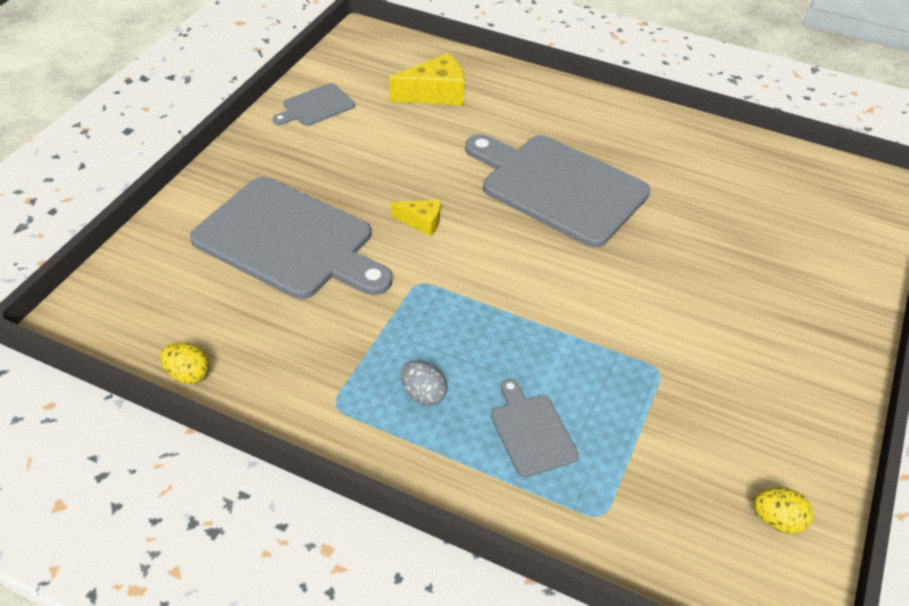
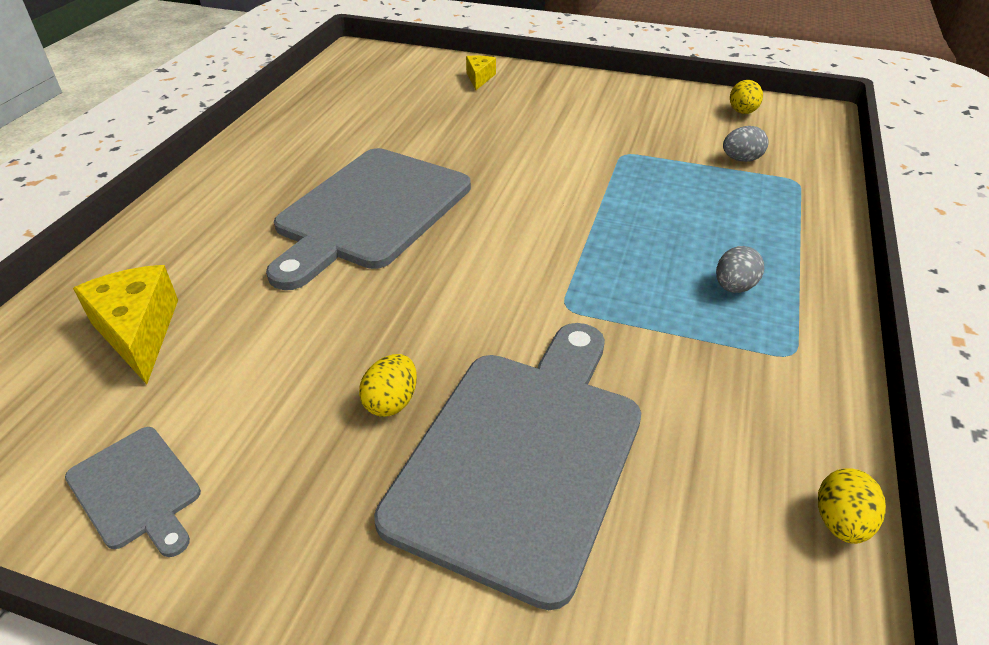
camera: 95 degrees left, 5 degrees down
(348, 191) = (391, 402): none -> yellow egg
(421, 222) = (452, 316): yellow cheese -> yellow cheese (479, 78)
(531, 431) = (736, 217): grey cutting board -> none
(649, 476) = (741, 159): none -> grey egg

